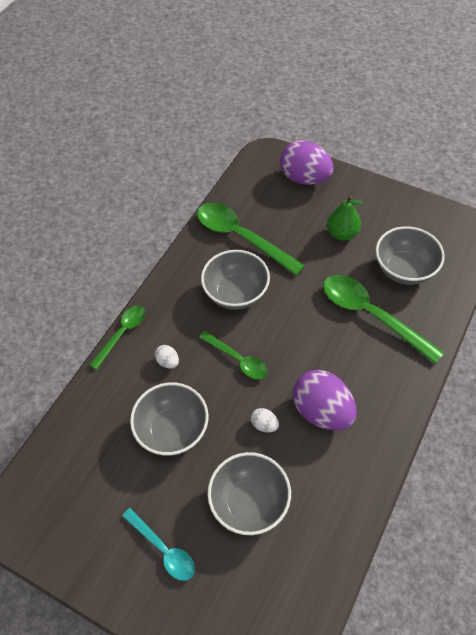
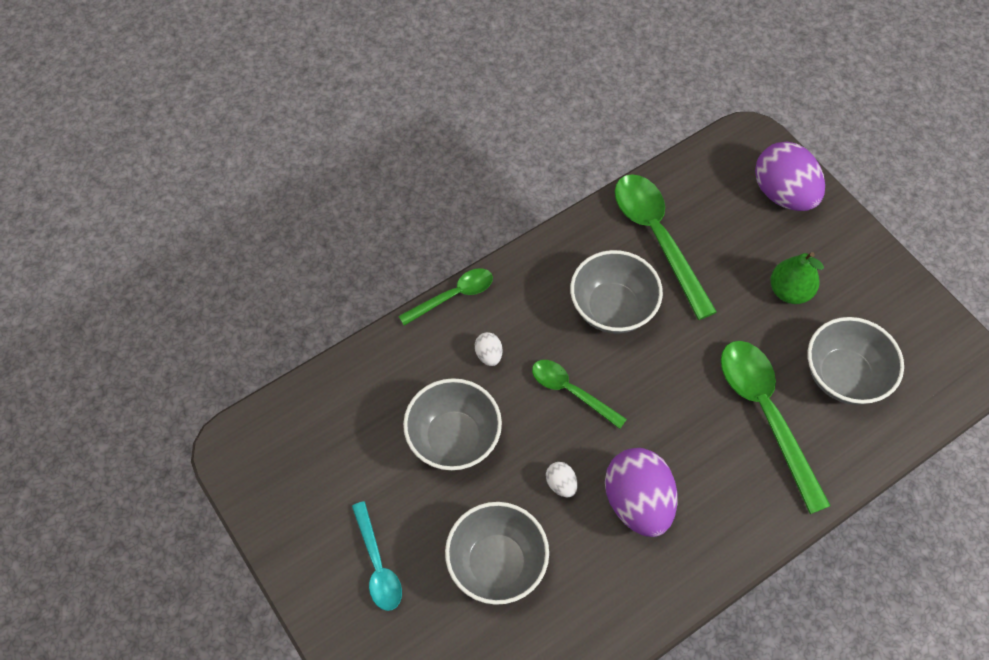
camera: 25 degrees right, 5 degrees up
(238, 359) = (571, 391): green spoon -> green spoon turned 150 degrees clockwise

